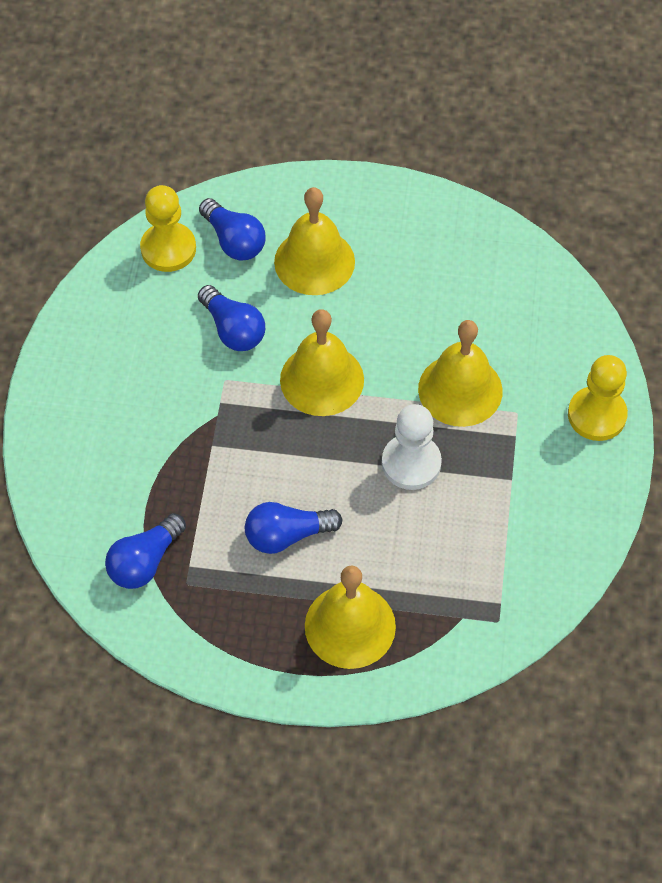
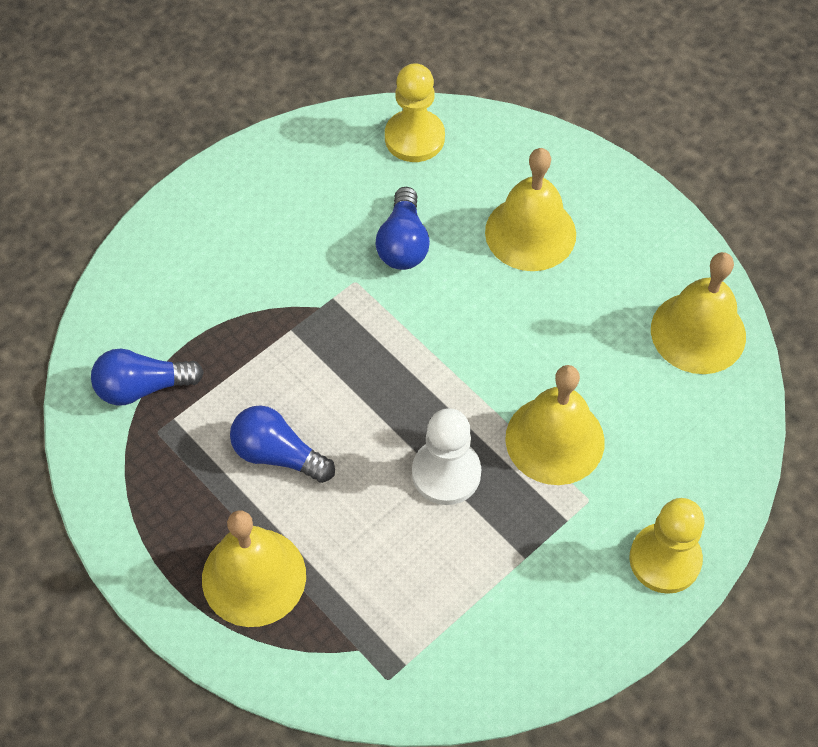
camera: 40 degrees right, 0 degrees up
(234, 241) = (477, 168): blue light bulb -> none
(322, 379) = (438, 340): yellow bell -> yellow bell (698, 332)

